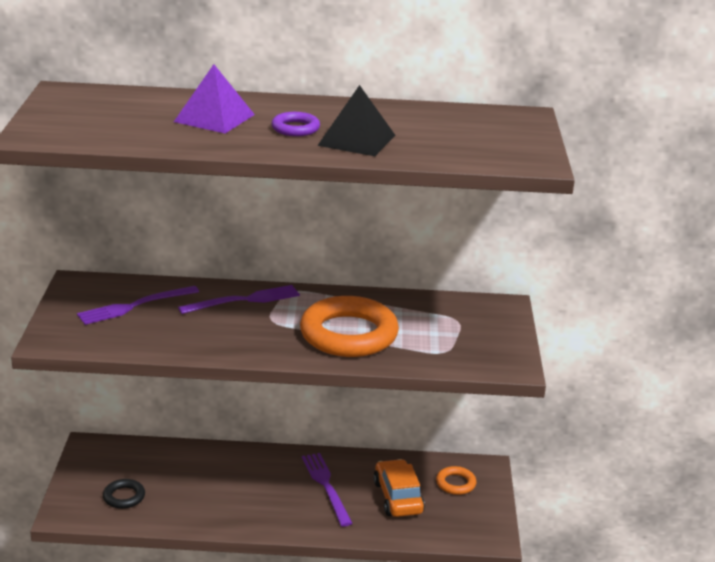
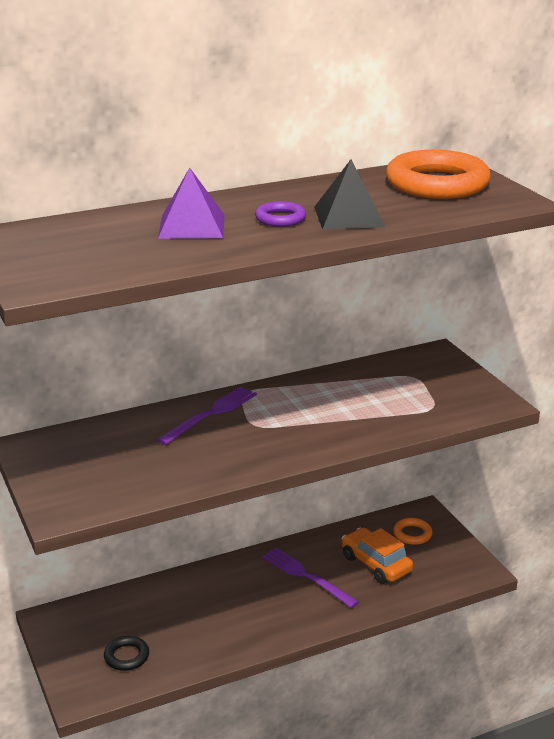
camera: 25 degrees left, 0 degrees up
(135, 306) = (111, 451): purple fork -> none
(348, 334) = (337, 417): orange ring -> orange ring (437, 184)

